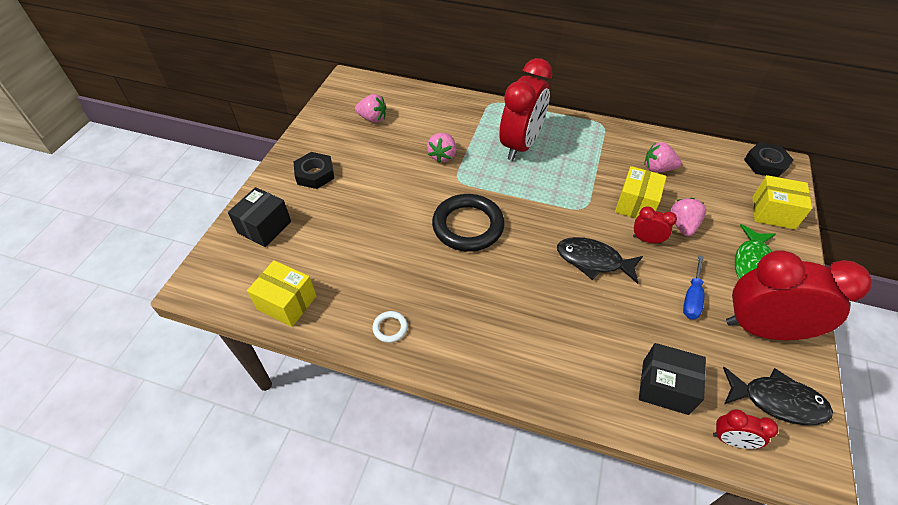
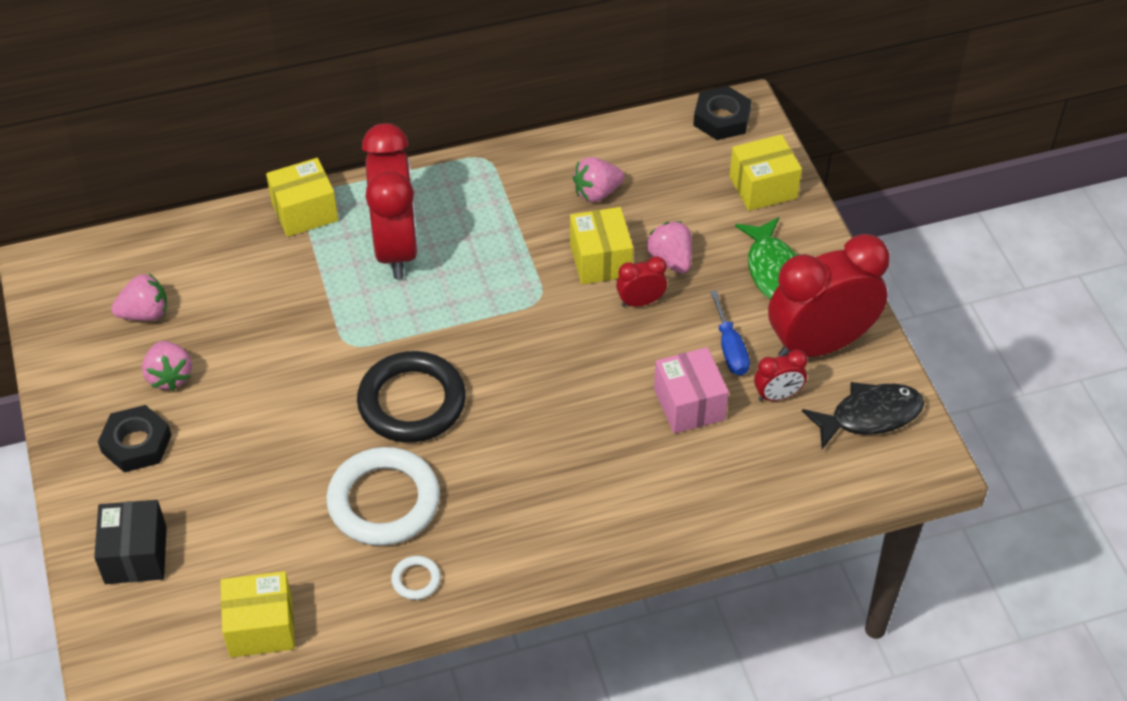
camera: 35 degrees left, 0 degrees up
(409, 271) = (384, 501): none -> white ring
(442, 156) = (299, 320): pink strawberry -> pink strawberry (169, 376)
(486, 108) = (304, 212): none -> yellow box
(593, 261) = (595, 363): black fish -> none
(640, 318) = (689, 404): none -> pink box
(665, 387) = (756, 466): black box -> none
(731, 440) = (846, 481): red clock -> red clock (777, 395)

